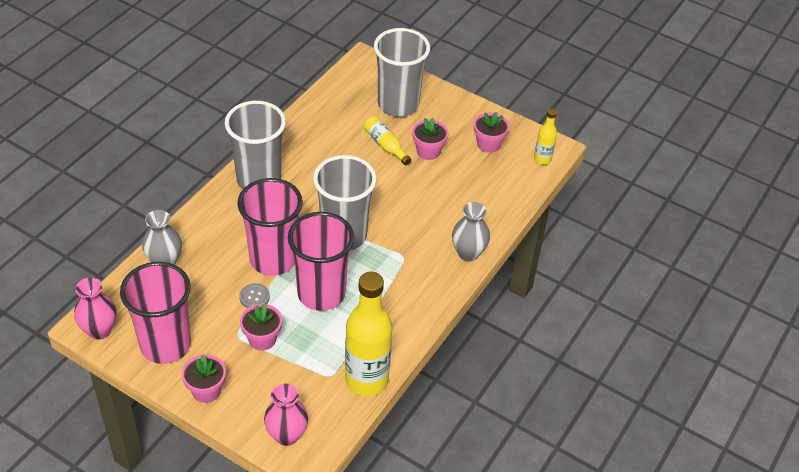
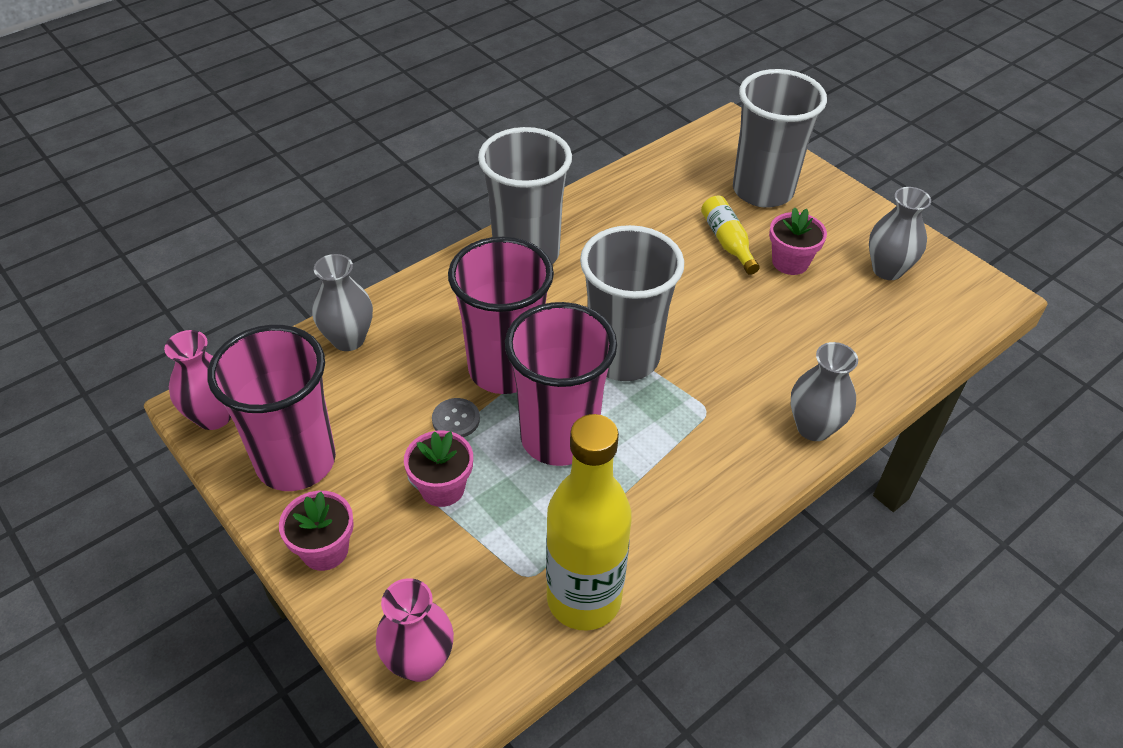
camera: 20 degrees right, 0 degrees up
(488, 144) = (887, 270): pink flower pot -> grey vase
(542, 159) = (970, 308): yellow bottle -> none

